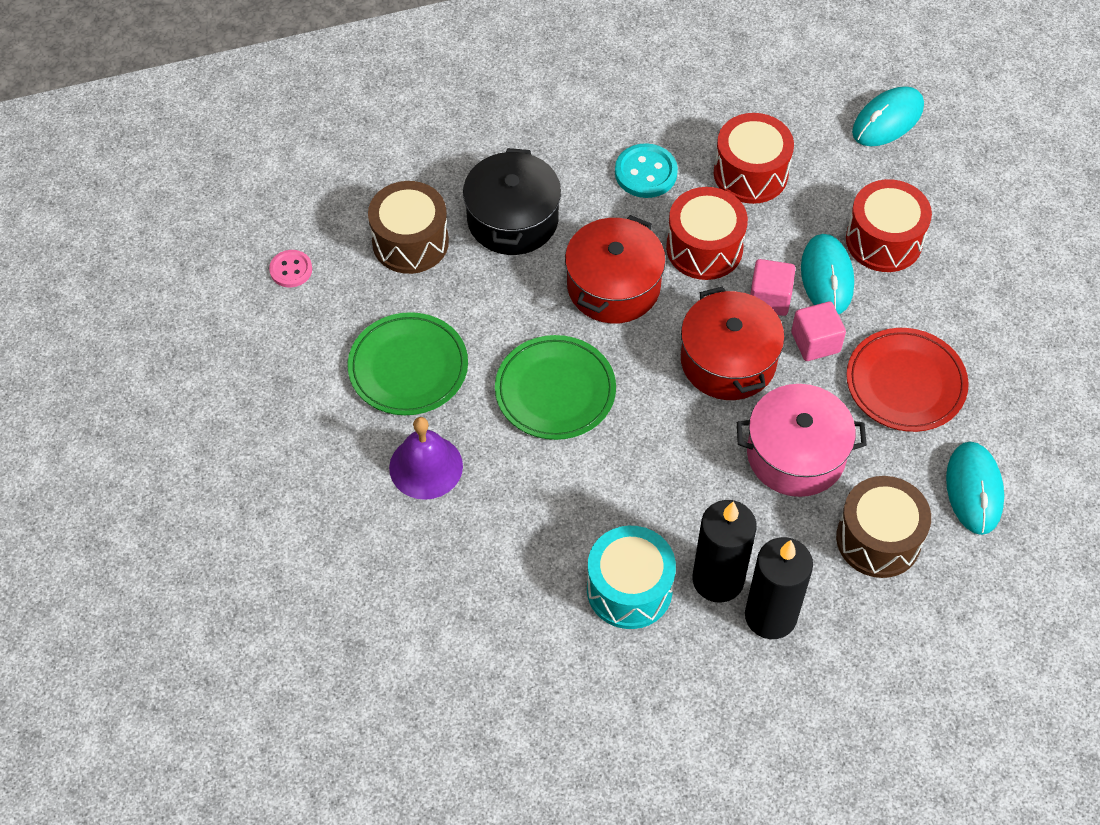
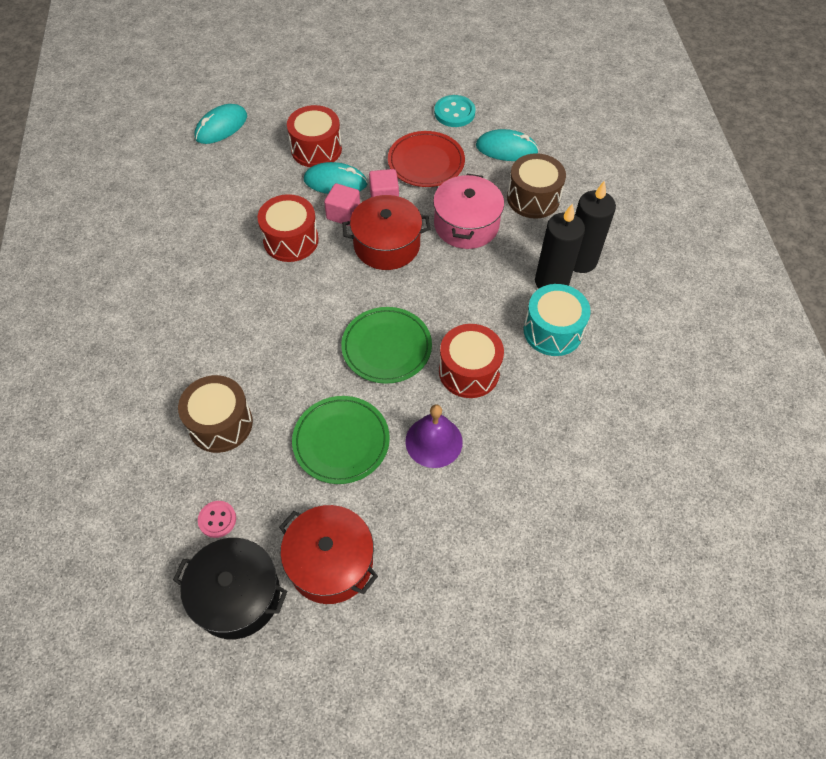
camera: 80 degrees left, 0 degrees up
(512, 219) = (224, 350): black pot -> black pot (237, 595)
(613, 286) = (306, 297): red pot -> red pot (331, 562)
(646, 173) = (213, 261): turquoise button -> turquoise button (454, 112)
(750, 173) = (237, 203): red drum -> red drum (469, 371)
(887, 120) = (221, 127): turquoise mouse -> turquoise mouse turned 75 degrees clockwise

